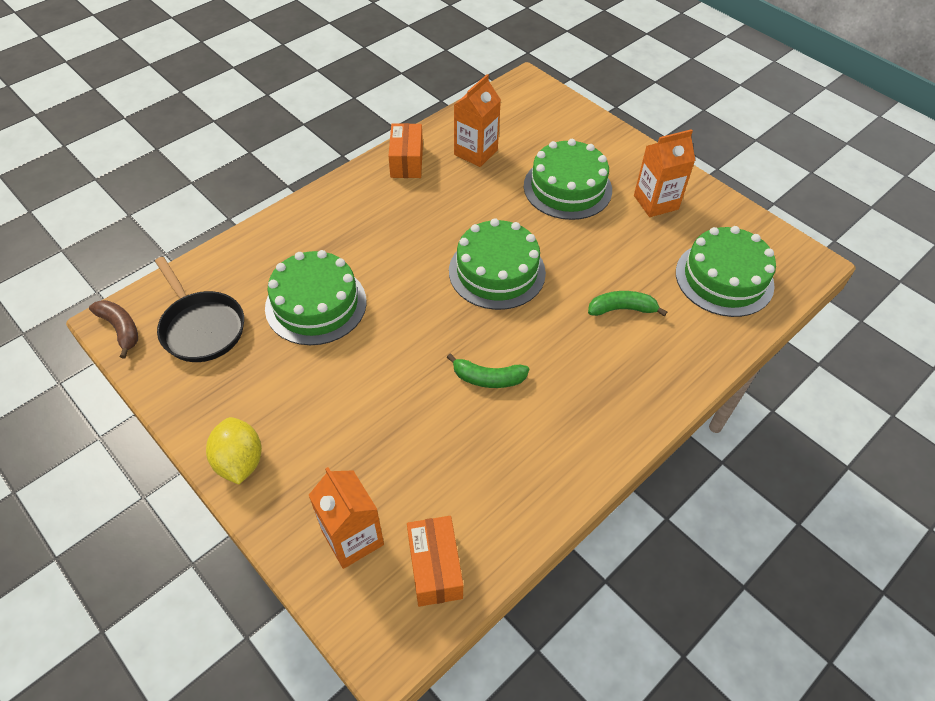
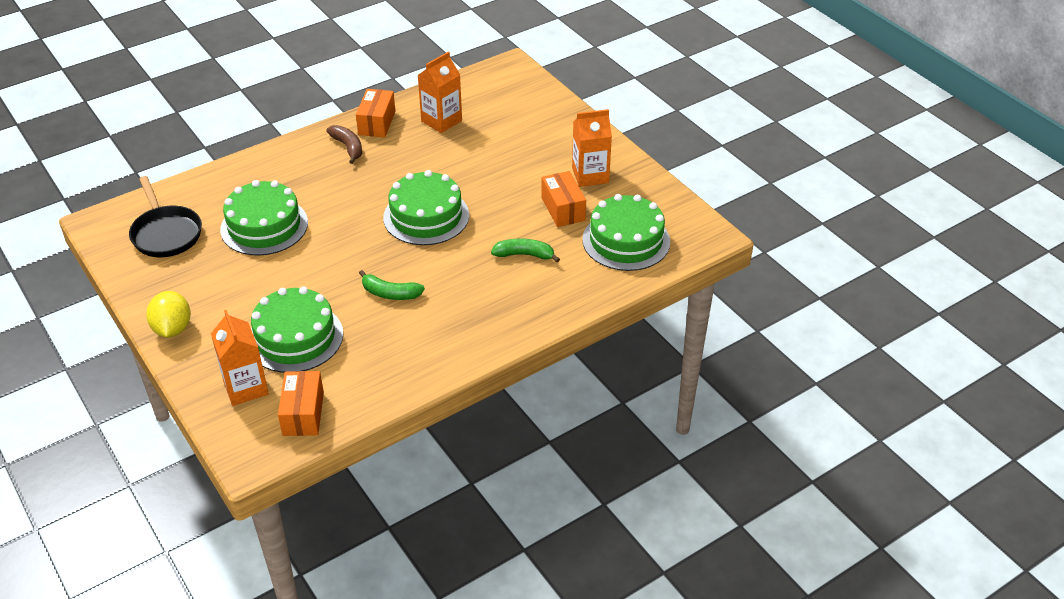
camera: 10 degrees right, 10 degrees down
(120, 329) = (101, 228): brown banana -> brown banana (348, 147)
(567, 188) = (514, 157): green cake -> green cake (295, 337)
(642, 246) = (563, 209): none -> orange box

